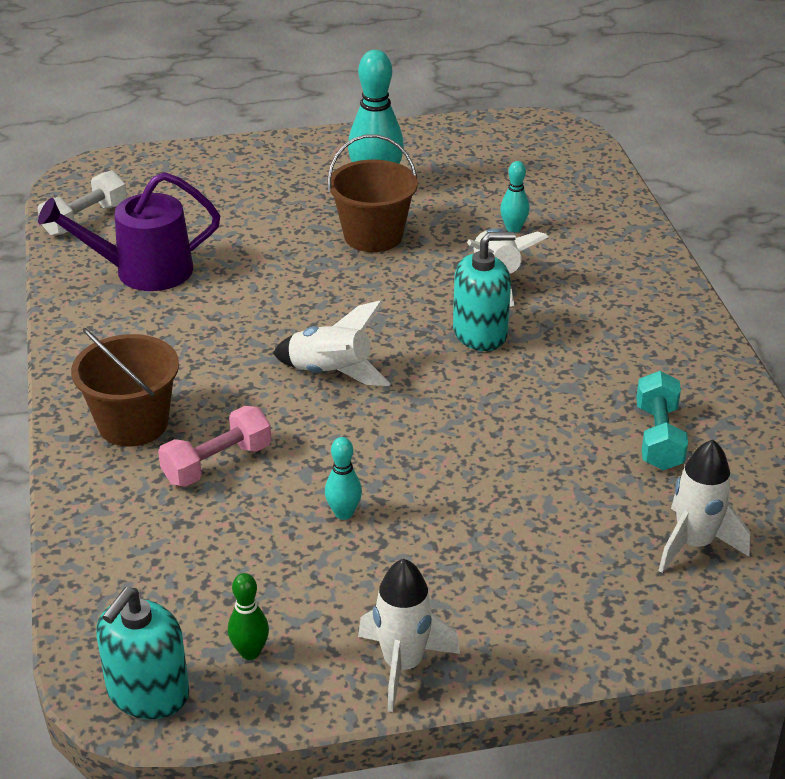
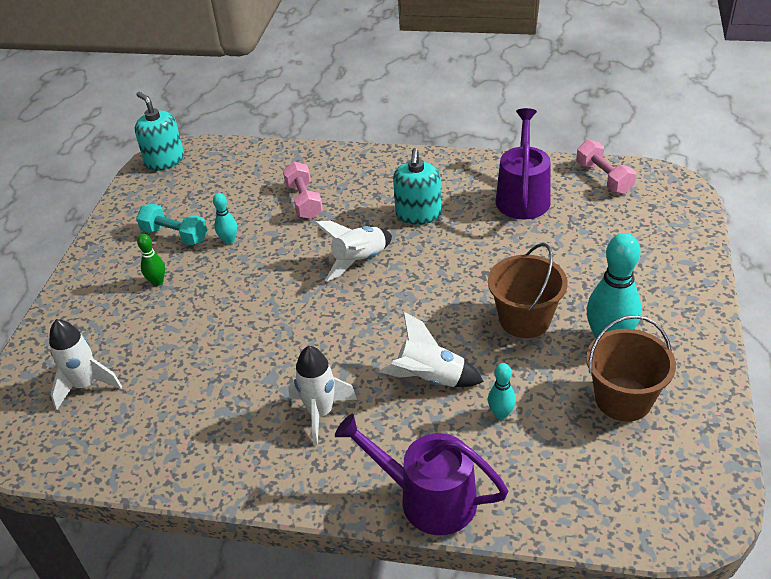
camera: 115 degrees right, 5 degrees up
(85, 219) = (604, 178): white dumbbell -> pink dumbbell
(133, 423) = (359, 176): brown bucket -> brown bucket (623, 399)
(250, 652) = (161, 192): green bowling pin -> green bowling pin (157, 282)
(403, 665) = (110, 239): white rocket -> white rocket (320, 413)
(480, 333) = (361, 347): turquoise soap dispenser -> turquoise soap dispenser (418, 214)
(639, 249) = (428, 498): none -> purple watering can
(658, 437) = (187, 407): turquoise dumbbell -> turquoise dumbbell (175, 235)

